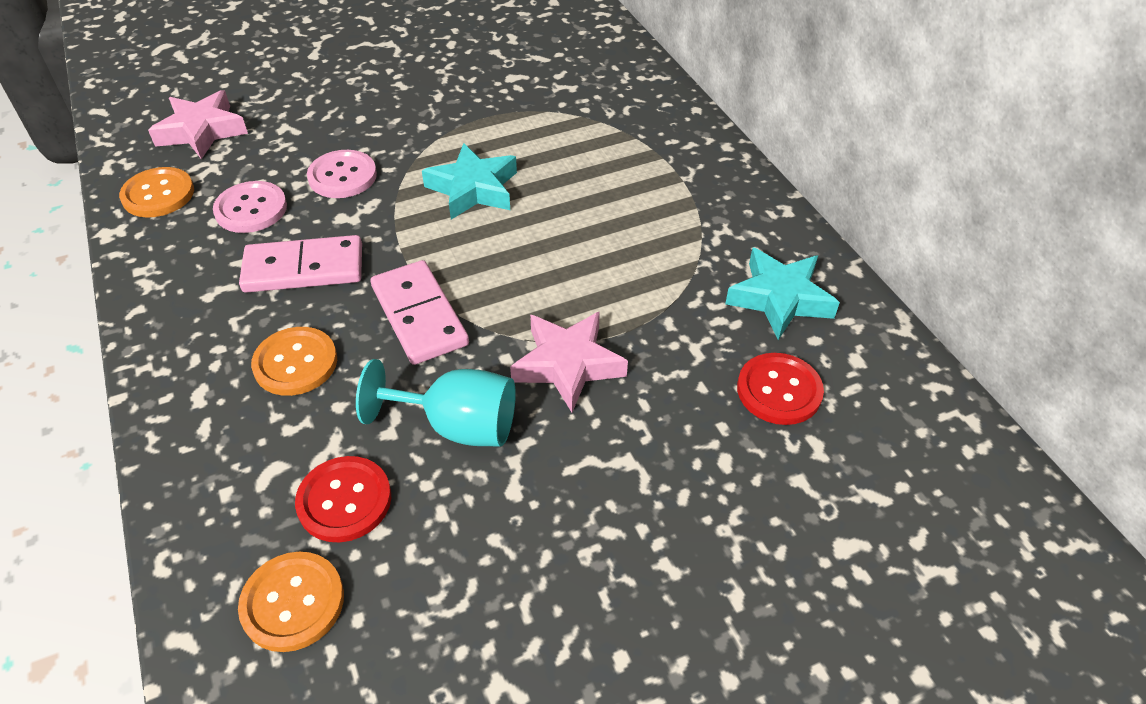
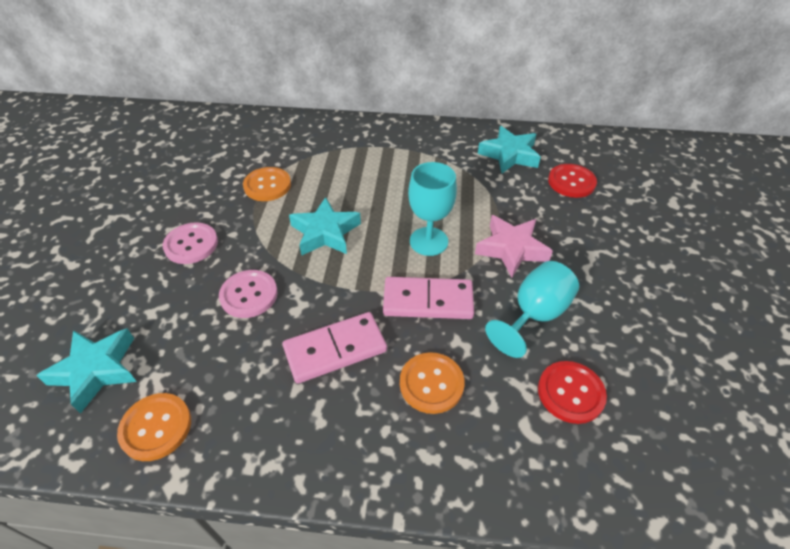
camera: 60 degrees left, 0 degrees up
(202, 131) = (96, 370): pink star -> turquoise star
(251, 209) = (237, 363): pink button -> pink button (191, 244)
(293, 602) = (643, 447): orange button -> orange button (267, 185)
(304, 269) = (335, 349): pink domino -> pink domino turned 45 degrees clockwise
(523, 279) = (428, 241): none -> turquoise goblet

